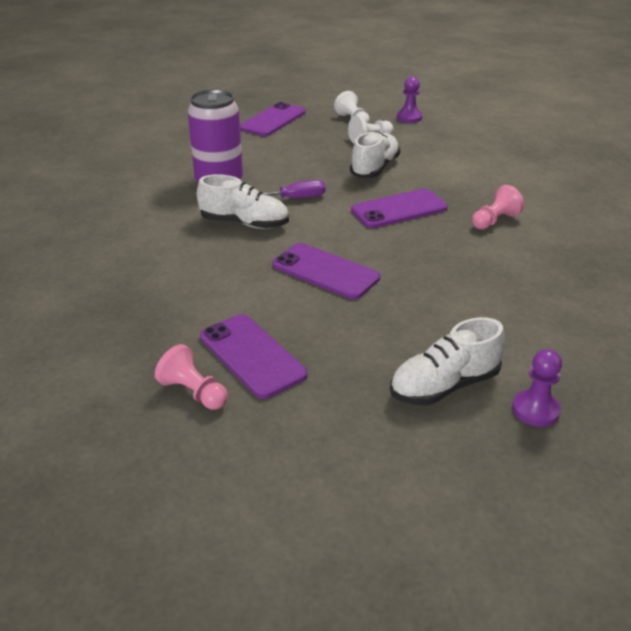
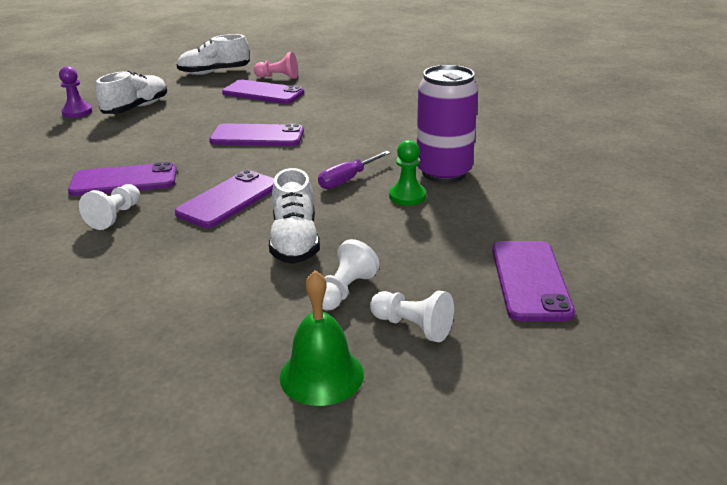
camera: 150 degrees right, 5 degrees down
(244, 223) = (364, 148): white shoe -> white shoe (214, 72)
(270, 174) = (407, 196): none -> green pawn
(409, 117) = (321, 375): purple pawn -> green bell
(482, 255) = (124, 180): none -> purple phone
(494, 221) = (115, 216): pink pawn -> white pawn

